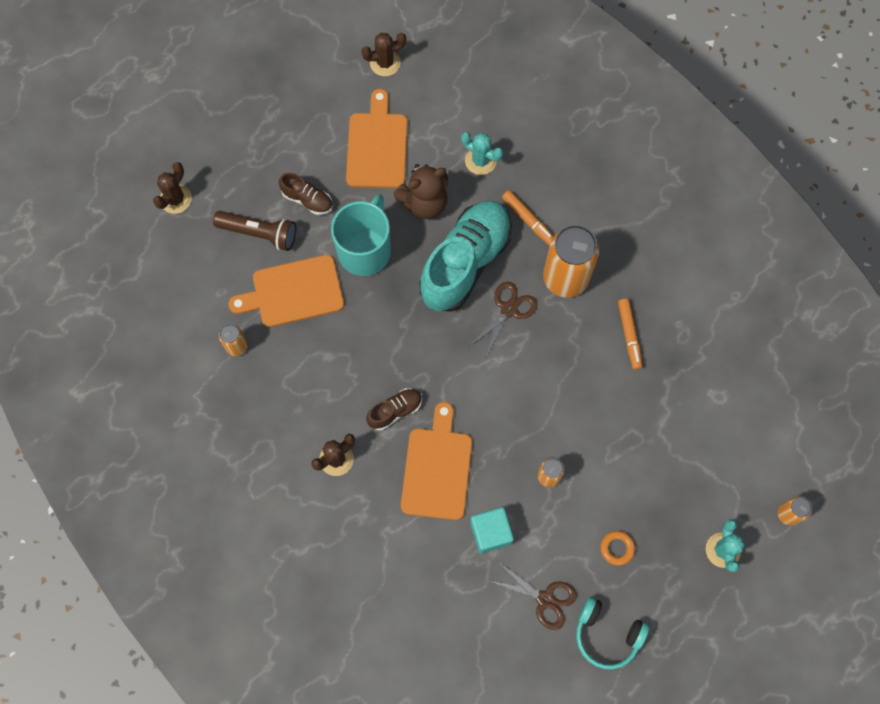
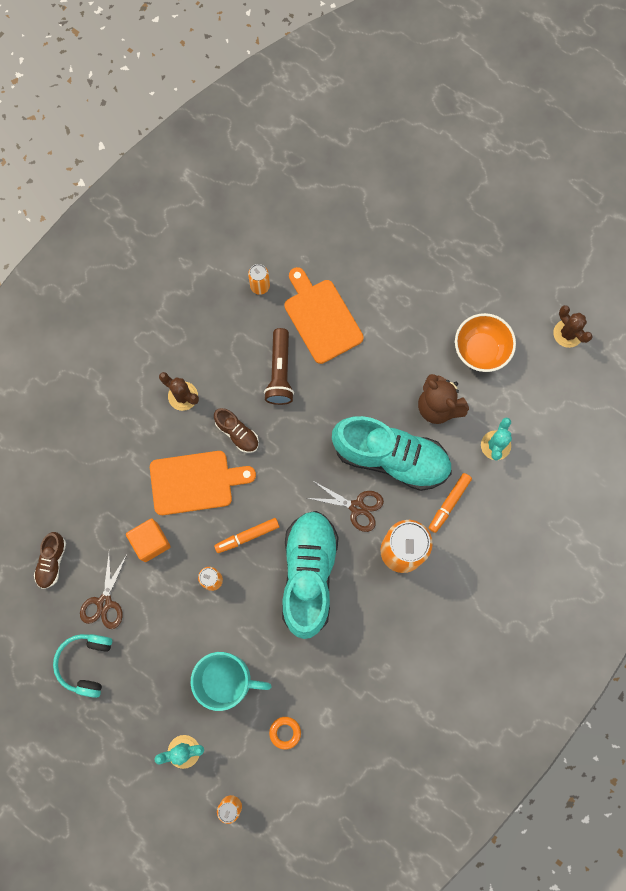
camera: 75 degrees right, 5 degrees up
(175, 199) = (378, 196): brown cactus -> none
(259, 233) = (367, 274): brown flashlight -> brown flashlight (280, 372)
(307, 199) = (411, 304): brown shoe -> brown shoe (52, 562)
(365, 250) = (378, 367): turquoise mug -> turquoise mug (227, 680)
(377, 146) = (481, 350): orange cutting board -> orange bowl
(490, 533) = (150, 542): turquoise cube -> orange cube
(567, 375) = (309, 574): none -> turquoise shoe
(617, 548) = (163, 655): orange ring -> orange ring (285, 732)
(629, 335) = (362, 622): orange marker -> orange marker (247, 536)

